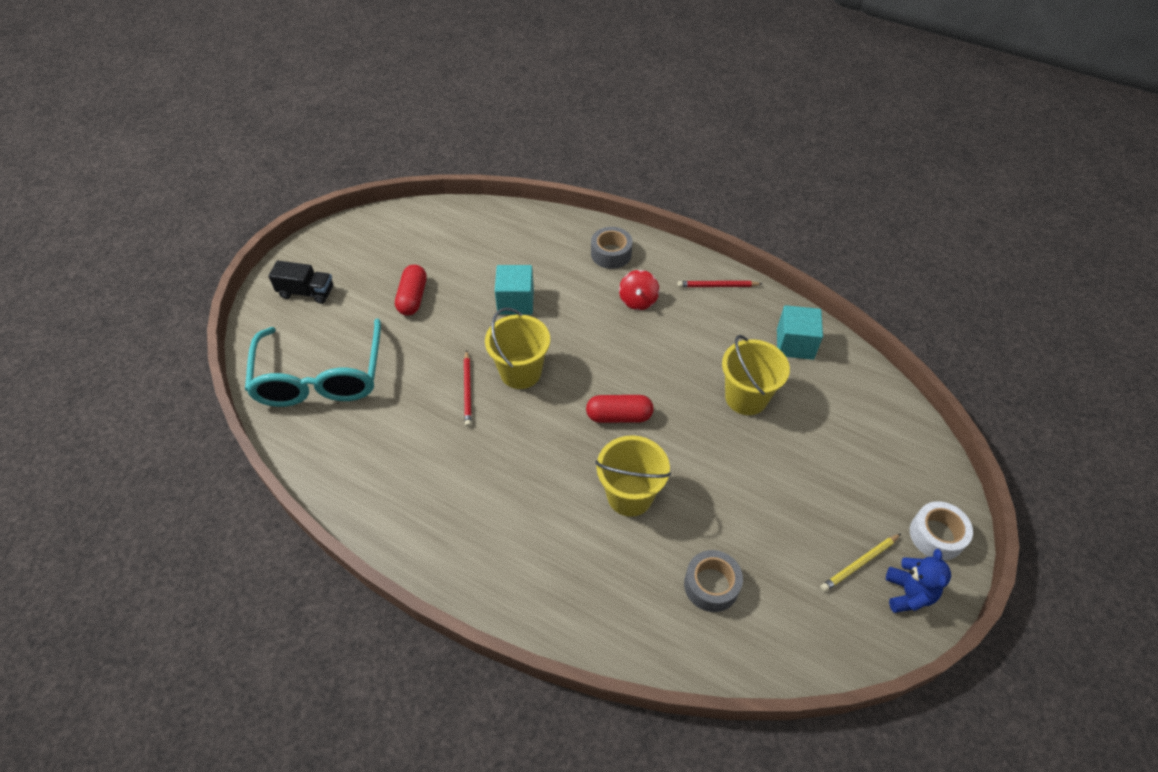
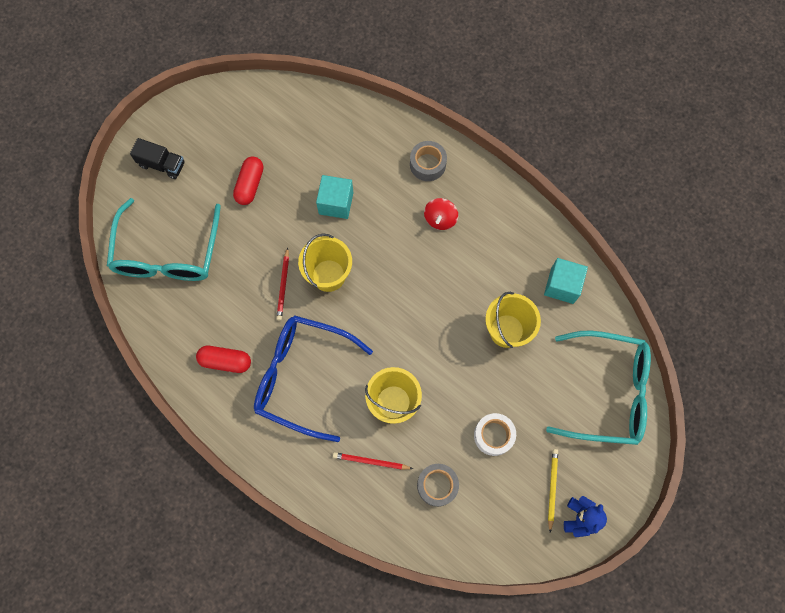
camera: 10 degrees right, 20 degrees up
(508, 485) = (302, 377): none -> blue glasses
(619, 416) = (400, 330): red capsule -> red capsule (225, 361)
(717, 286) = (512, 214): red pencil -> red pencil (371, 461)
(859, 563) = (552, 488): yellow pencil -> yellow pencil turned 120 degrees clockwise
(887, 443) = (607, 392): none -> turquoise glasses
(936, 535) = (618, 476): white tape -> white tape (493, 435)

